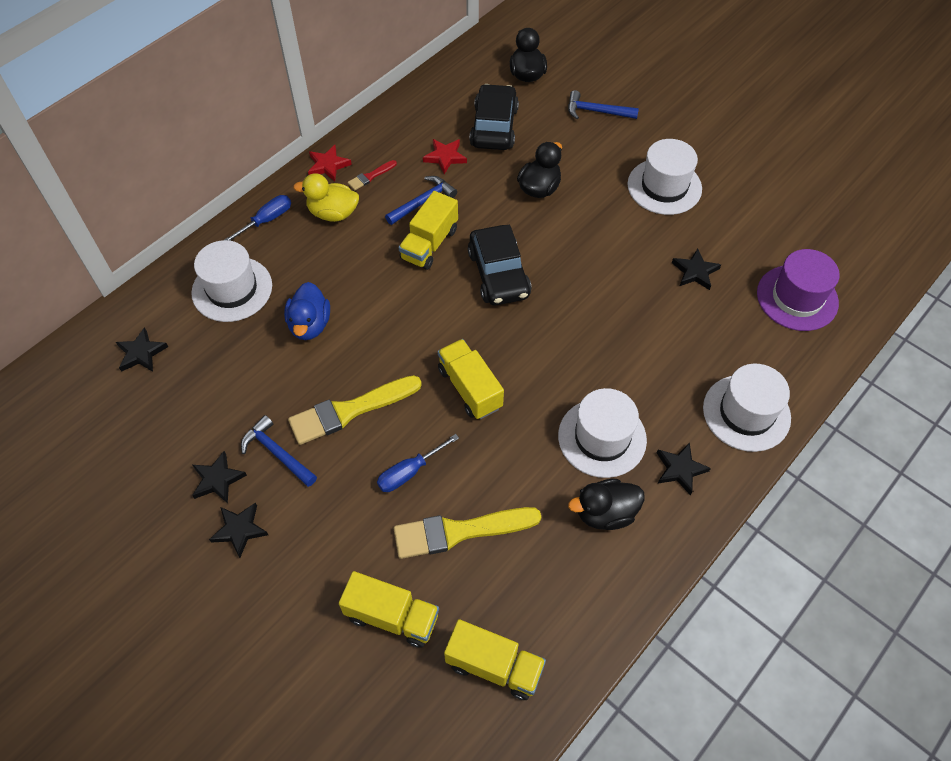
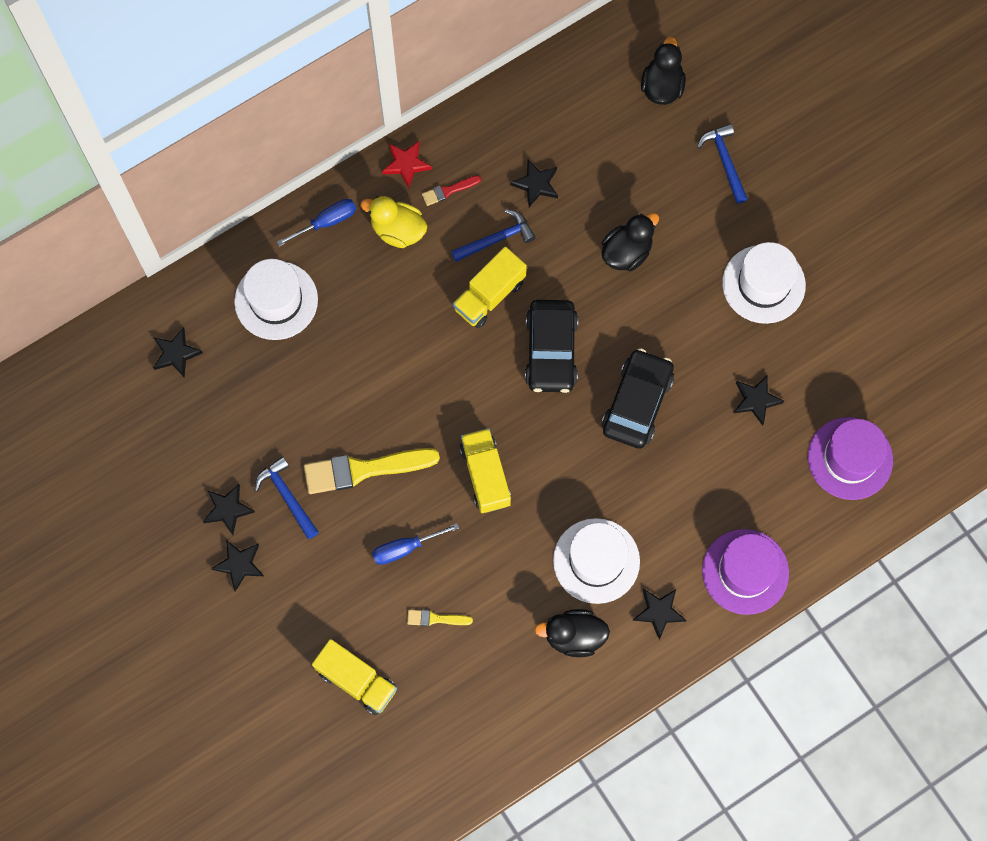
camera: 15 degrees right, 15 degrees up
(310, 325) = (345, 363): blue duck -> none
(445, 157) = (536, 184): red star -> black star
(459, 532) = (436, 619): yellow brush -> yellow brush, size x0.47
(494, 127) = (602, 155): black car -> black car (637, 403)
(494, 666) = (433, 747): yellow truck -> none
(597, 111) = (725, 161): blue hammer -> blue hammer turned 45 degrees clockwise
(746, 413) = (745, 571): white hat -> purple hat

